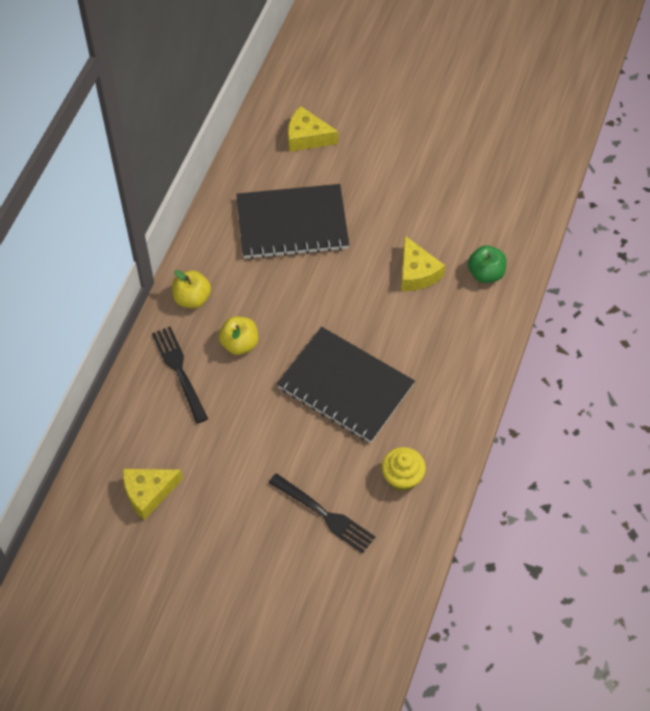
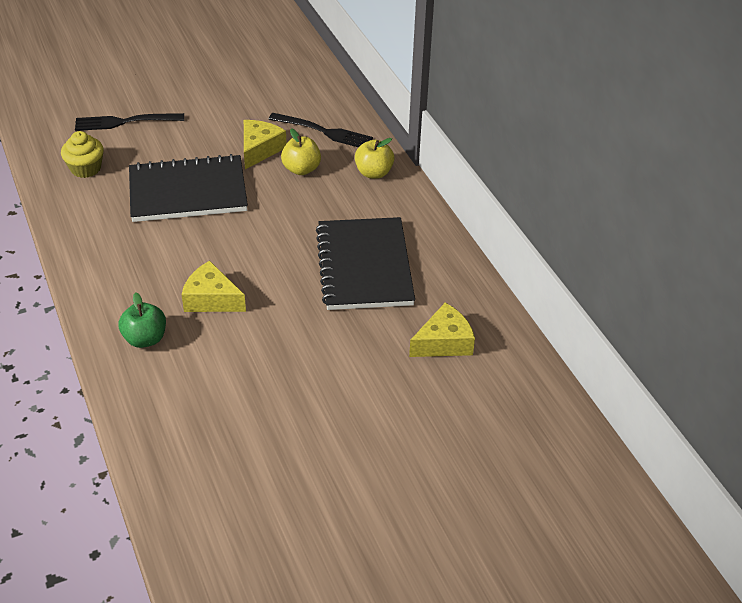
camera: 135 degrees right, 15 degrees down
(148, 493) = (260, 71): yellow cheese -> yellow cheese (259, 149)
(292, 224) = (364, 266): black notebook -> black notebook turned 45 degrees counterclockwise

